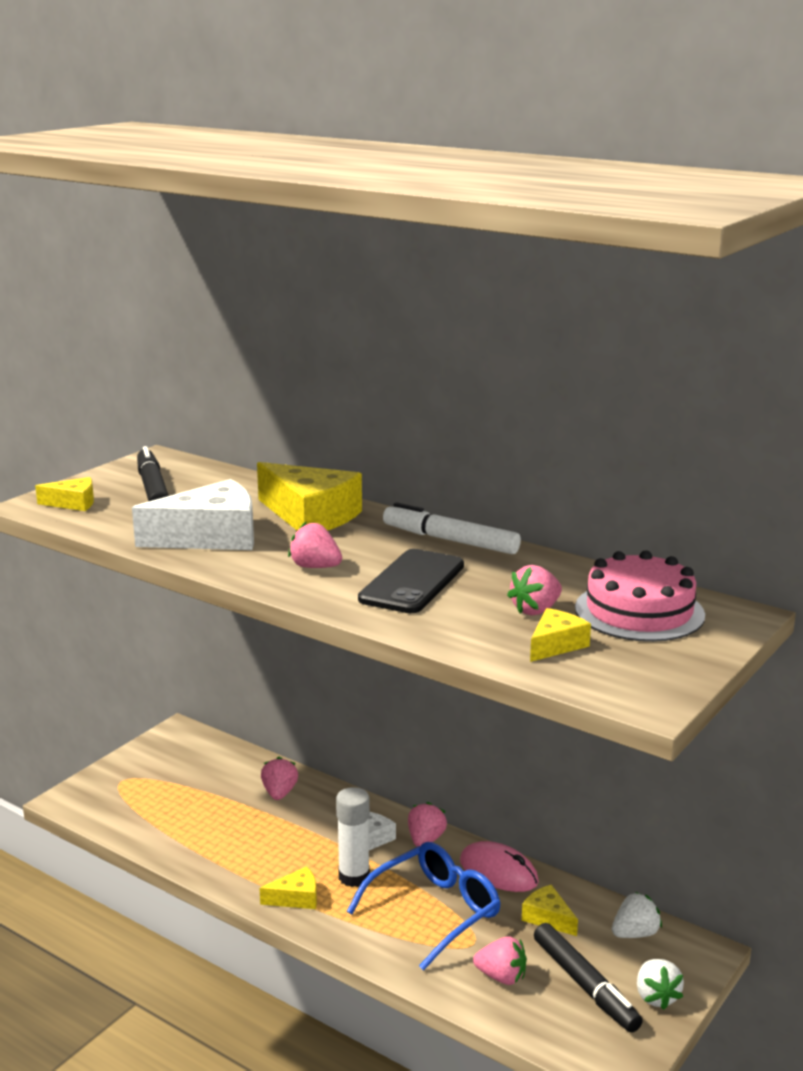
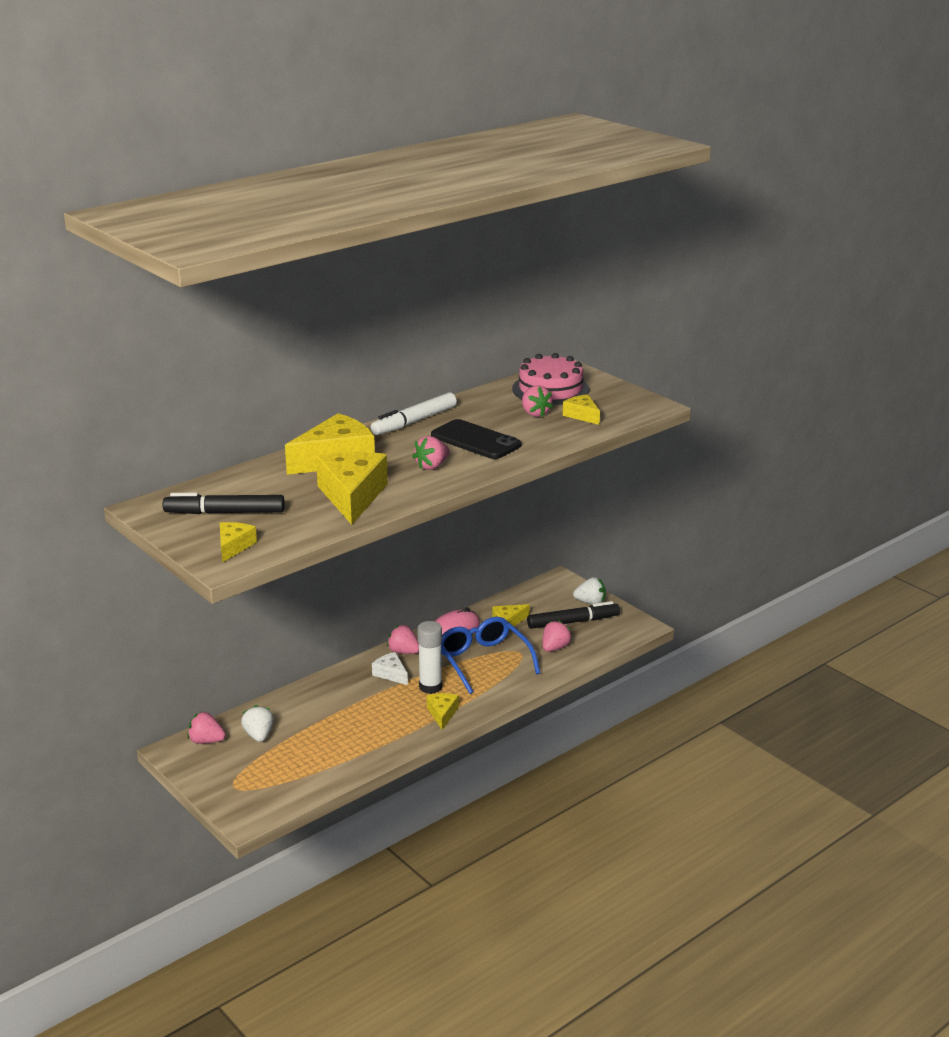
camera: 75 degrees left, 5 degrees up
(211, 537) = (352, 496): white cheese -> yellow cheese
(279, 793) = (306, 707): pink strawberry -> pink strawberry (206, 741)
(635, 933) = (535, 596): white strawberry -> white strawberry (259, 735)

